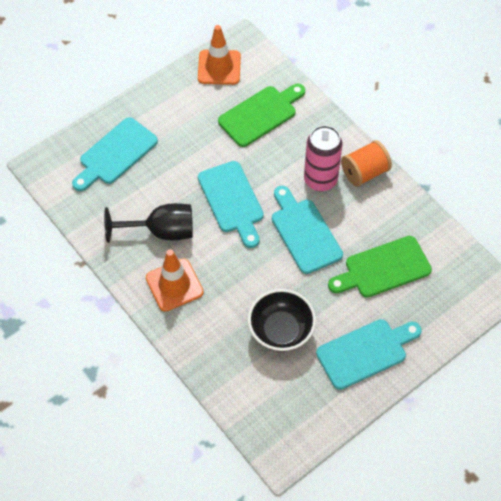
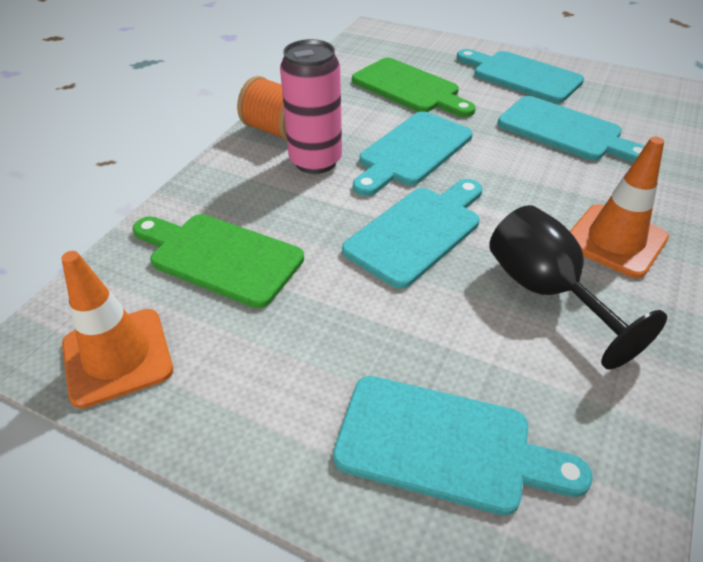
camera: 115 degrees left, 15 degrees down
(281, 331) = (565, 131): black bowl -> turquoise cutting board

